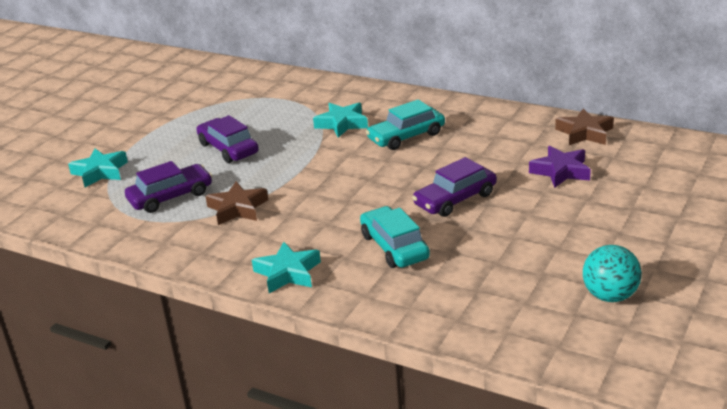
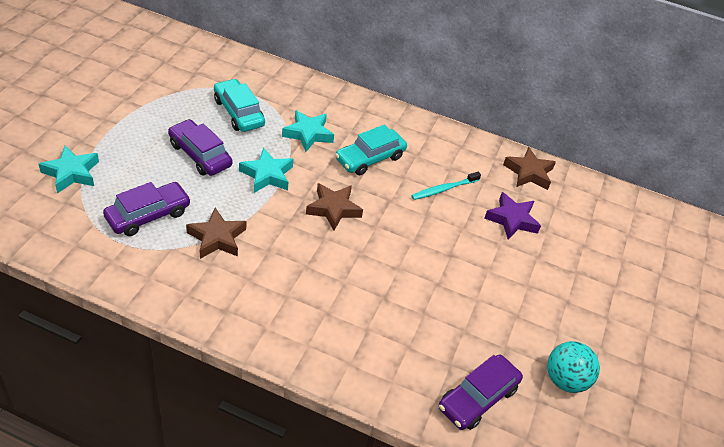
camera: 15 degrees left, 15 degrees up
(288, 273) = (274, 329): turquoise star -> turquoise star (267, 175)
(362, 178) = (333, 209): none -> brown star
(394, 247) = (371, 303): turquoise car -> turquoise car (239, 112)
(455, 199) = (421, 246): purple car -> purple car (477, 398)
(485, 154) = (443, 189): none -> turquoise toothbrush

